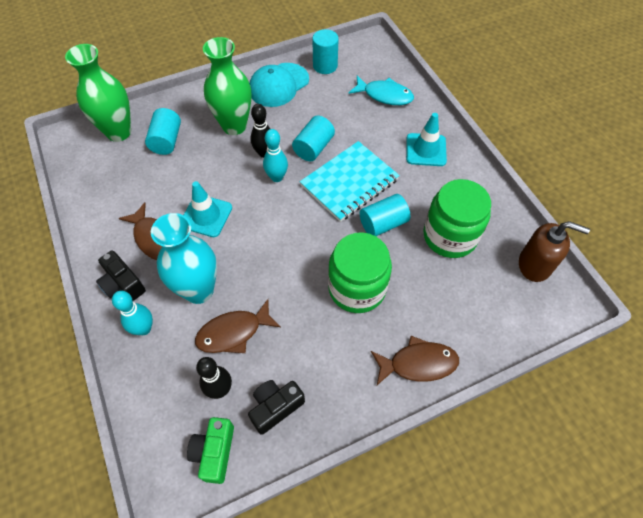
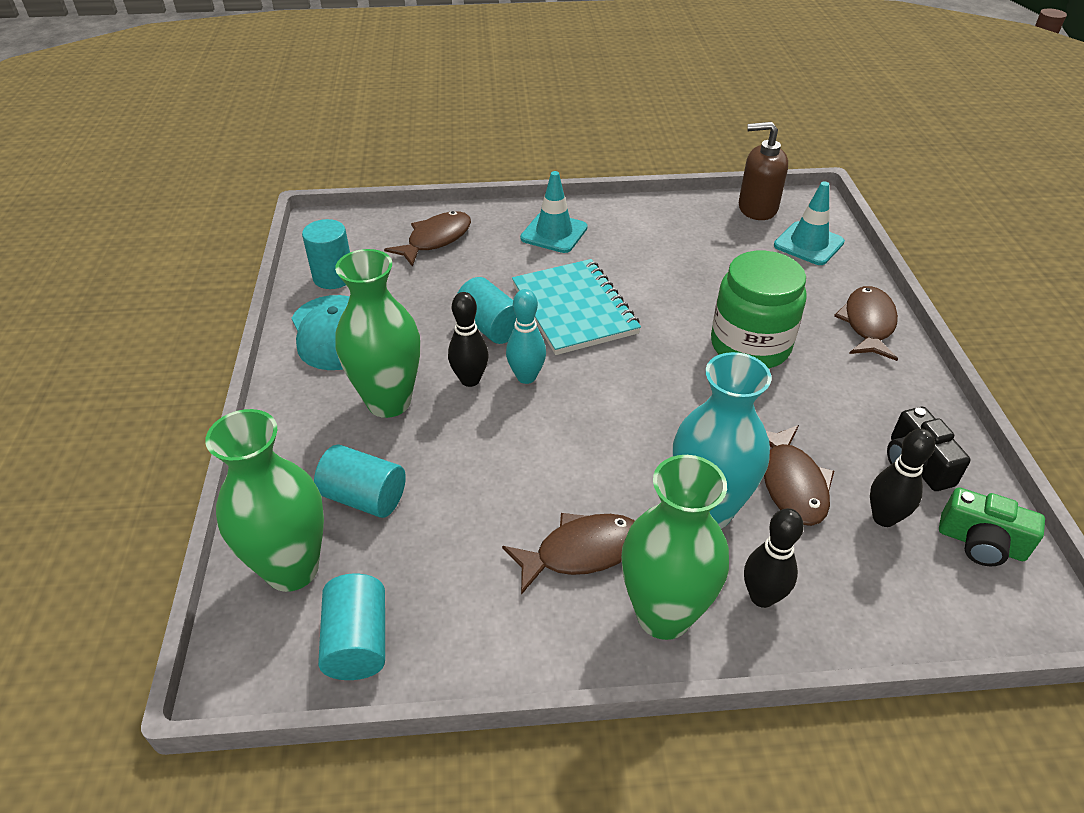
camera: 70 degrees left, 15 degrees down
(123, 284) = (663, 615): black camera -> green vase
(144, 328) = (762, 597): turquoise bowling pin -> black bowling pin
(206, 216) = (563, 474): turquoise traffic cone -> turquoise traffic cone (808, 244)
(383, 224) = (656, 298): turquoise cylinder -> turquoise cylinder (357, 642)
(384, 95) = (435, 239): turquoise fish -> brown fish
(450, 236) = (697, 252): green jar -> none
(535, 265) = (757, 208): brown soap dispenser -> brown soap dispenser turned 120 degrees counterclockwise

